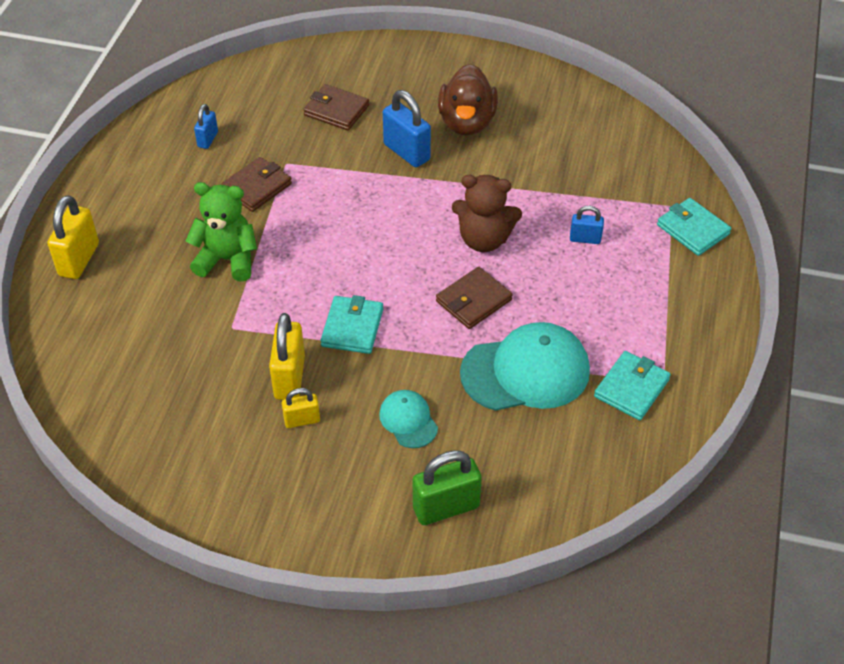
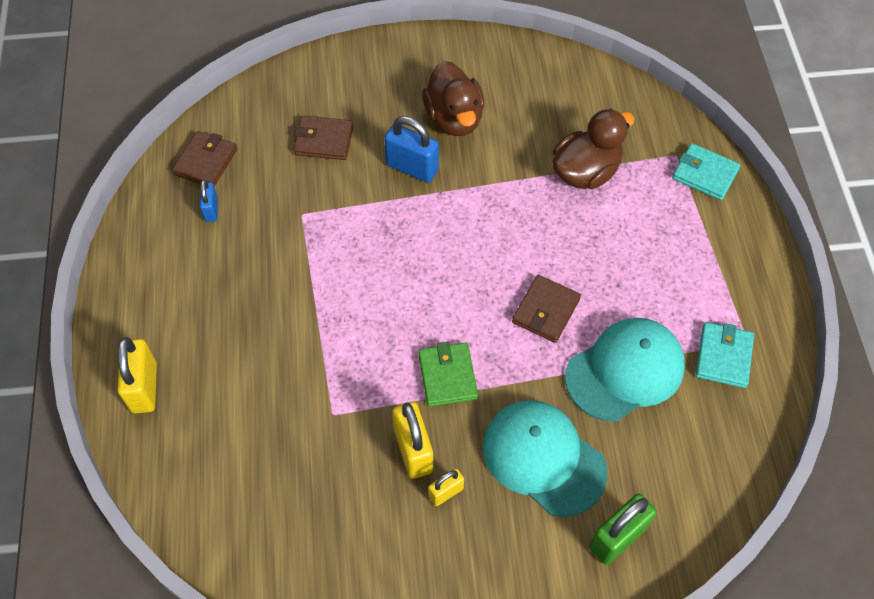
camera: 20 degrees left, 10 degrees up
(227, 260) = (294, 340): green teddy bear -> none
(256, 187) = (285, 250): brown wallet -> brown wallet (206, 162)
(352, 327) = (447, 376): turquoise wallet -> green wallet
(408, 420) = (543, 458): turquoise cap -> turquoise cap, size x1.96
(484, 239) = (526, 242): brown teddy bear -> none
(572, 197) = (585, 172): none -> brown duck
(585, 239) = (616, 213): blue padlock -> none

